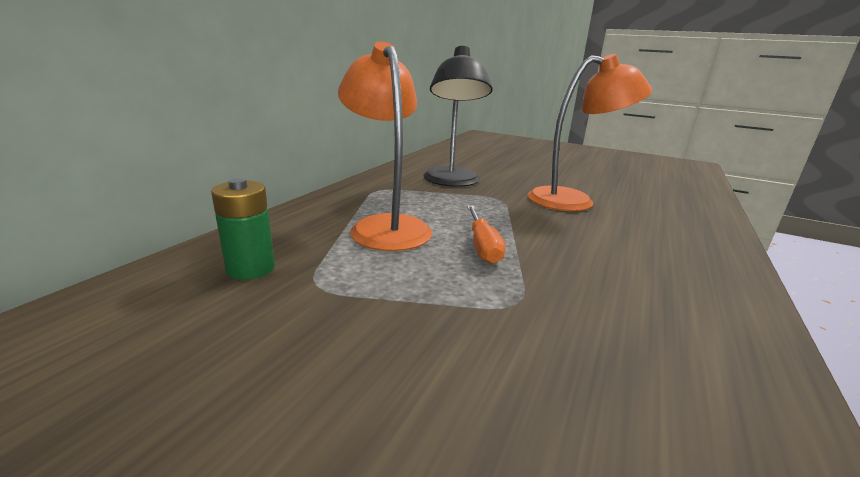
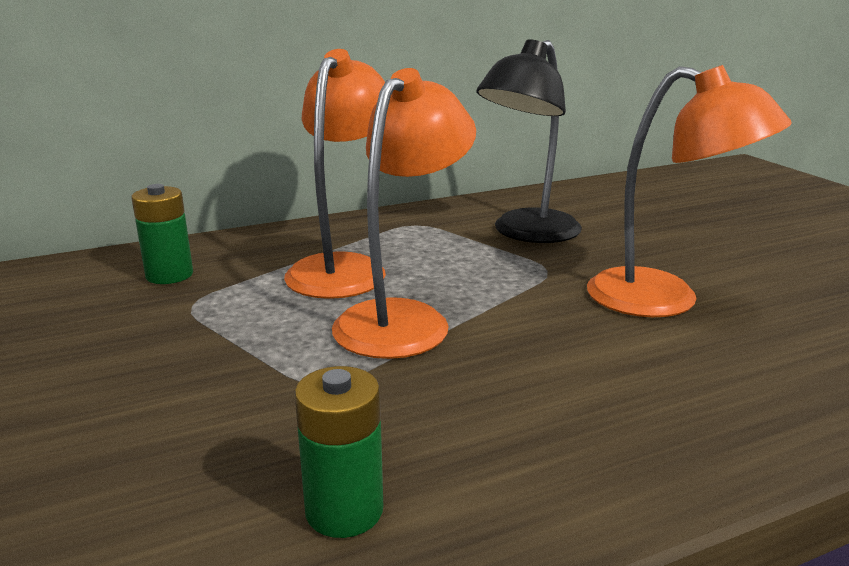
camera: 40 degrees right, 0 degrees up
(482, 246) = (403, 319): orange screwdriver -> orange lamp
(687, 376) = (344, 510): none -> green battery

